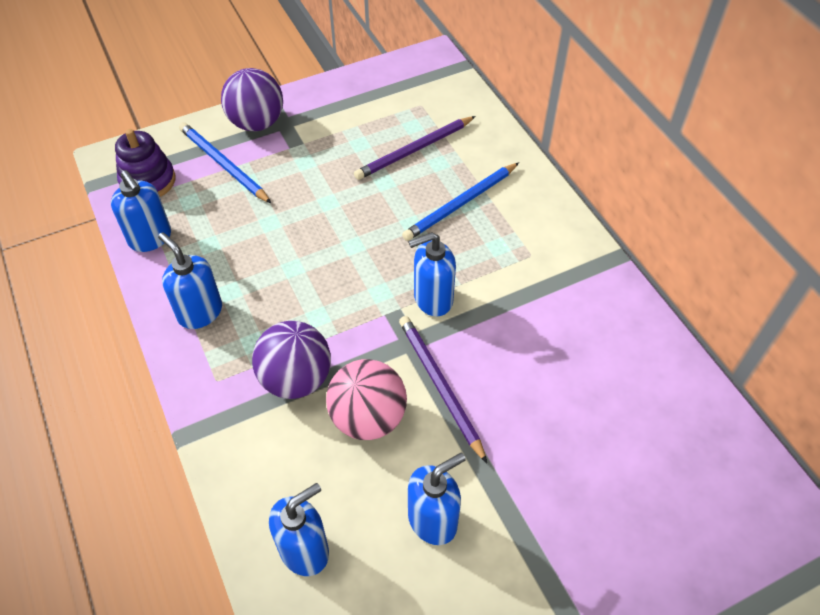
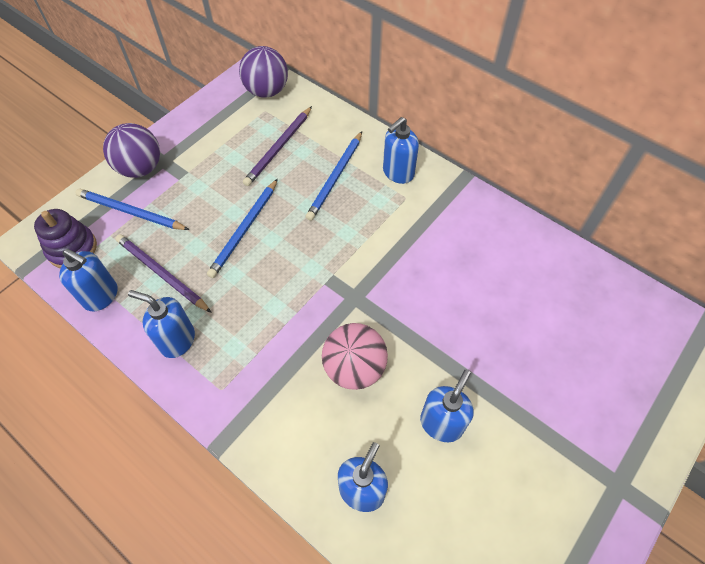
camera: 25 degrees left, 5 degrees up
(296, 379) = (284, 361): purple ball -> purple ball (266, 91)
(330, 224) = (245, 229): none -> blue pencil
(432, 299) = (353, 258): blue soap dispenser -> blue soap dispenser (398, 173)
(440, 386) = (394, 322): purple pencil -> purple pencil (162, 274)

